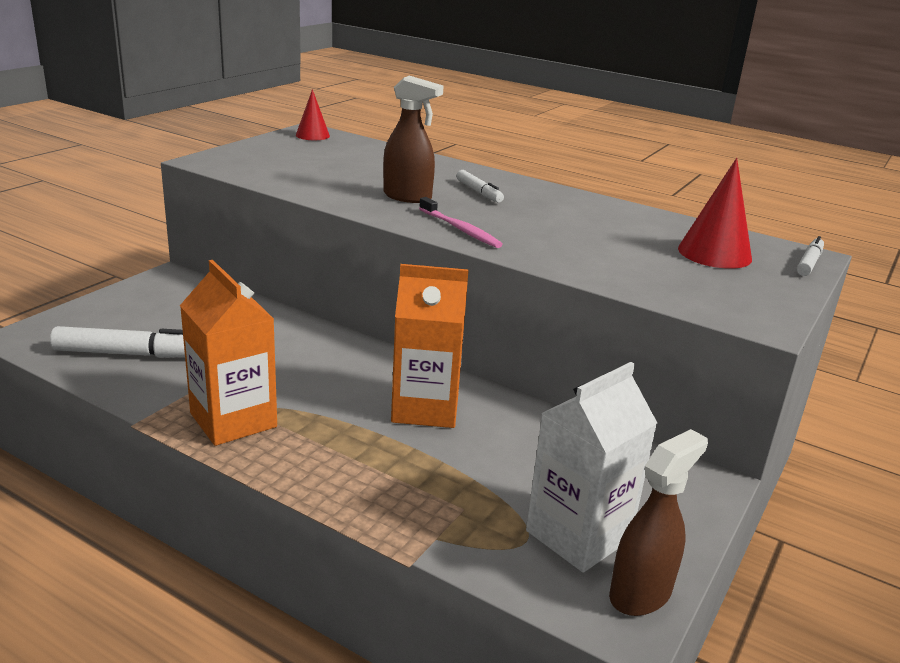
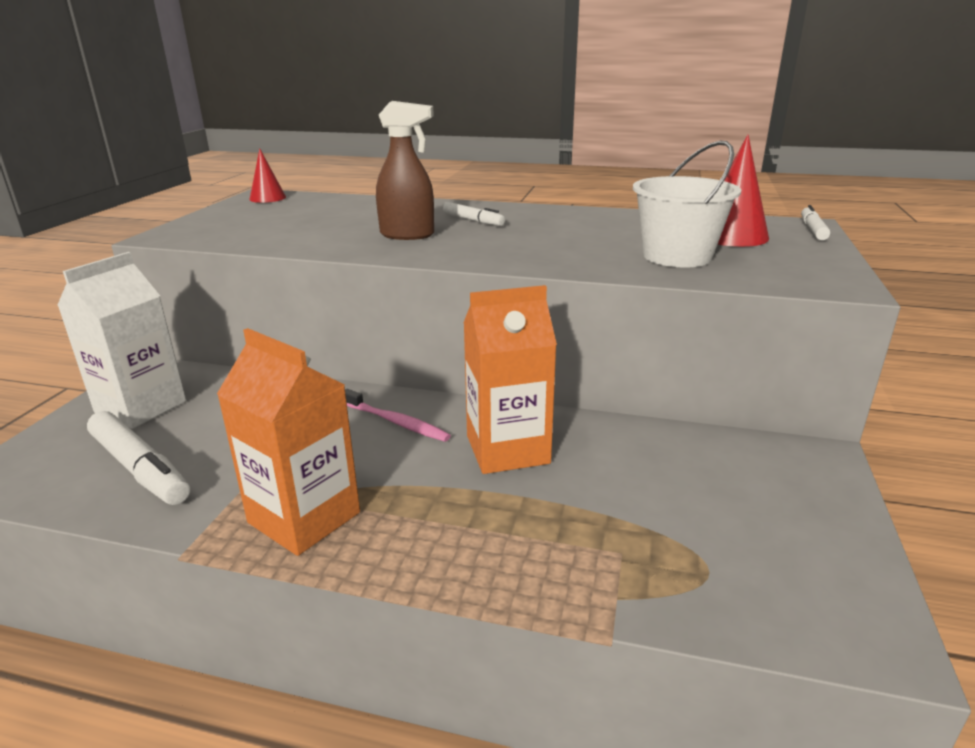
camera: 15 degrees left, 0 degrees up
(131, 354) = (140, 468): white marker -> white marker turned 60 degrees clockwise
(460, 229) = (485, 254): pink toothbrush -> pink toothbrush (396, 422)
(578, 535) = (754, 549): white carton -> white carton (141, 407)
(636, 264) = (677, 256): none -> white bucket
(641, 593) = (863, 598): brown spray bottle -> none

